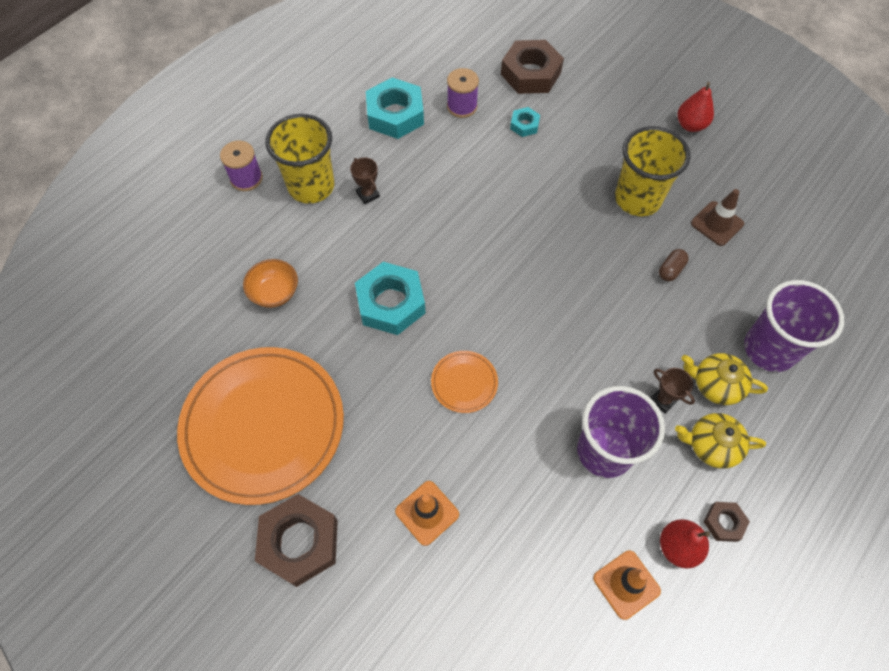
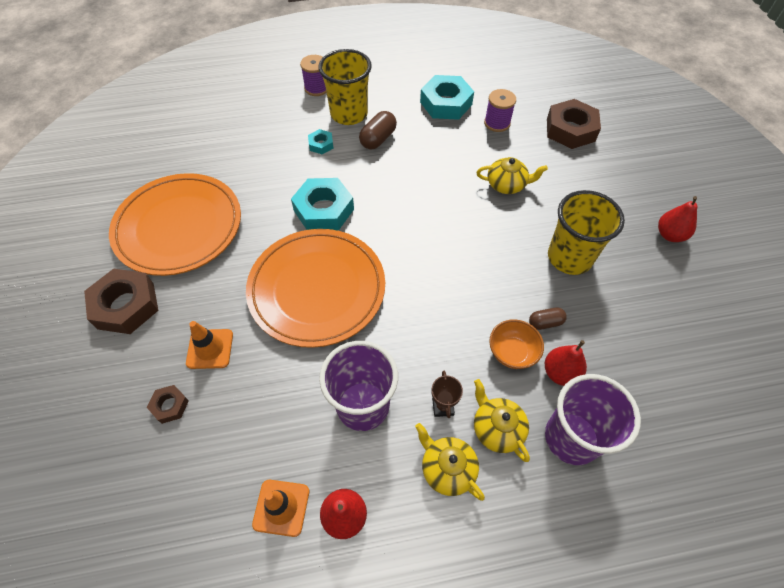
camera: 40 degrees right, 5 degrees down
(275, 293) = (264, 159): orange bowl -> orange bowl (512, 352)
(368, 195) = (378, 139): brown trophy -> brown capsule
(464, 383) = (317, 289): orange plate -> orange plate, size x2.37
(524, 125) = (531, 159): turquoise nut -> turquoise nut (321, 144)
(528, 164) = (507, 185): none -> yellow teapot
(717, 223) = (620, 316): brown traffic cone -> none
(717, 303) = (560, 373): none -> red pear
(724, 523) = (397, 531): brown nut -> brown nut (170, 406)

